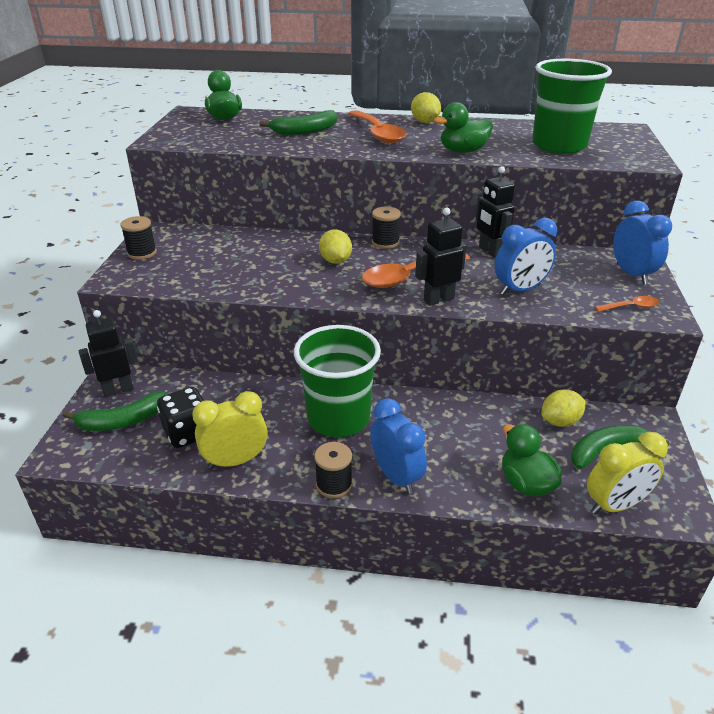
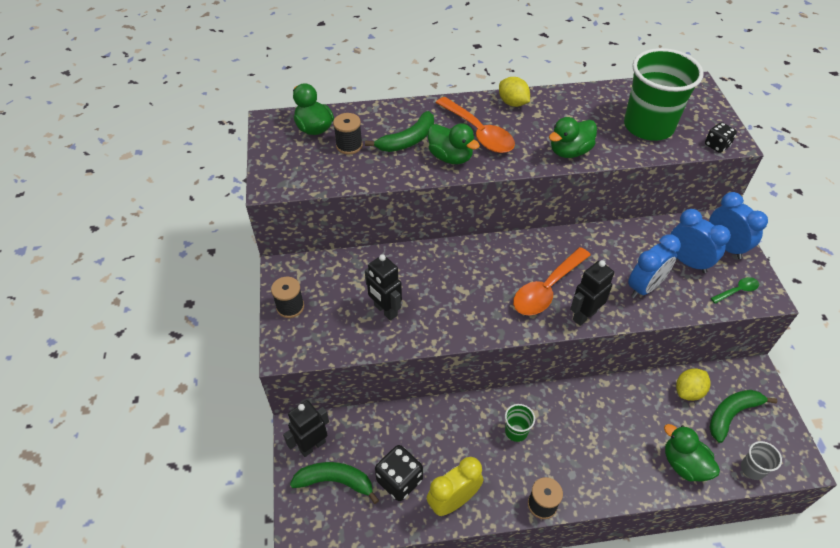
camera: 15 degrees left, 15 degrees up
(122, 421) = (335, 481): green banana -> green banana turned 135 degrees counterclockwise
(335, 261) = (475, 281): yellow lemon -> none
(338, 418) = (516, 431): green cup -> green cup, size x0.43
(339, 143) = (450, 157): none -> green duck
(385, 242) = (507, 244): black spool -> black spool (349, 146)
(396, 476) = (586, 483): blue clock -> blue clock (687, 262)
(490, 251) = (601, 239): black robot -> black robot (385, 310)
(615, 505) = (752, 469): yellow clock -> grey cup
(629, 162) = (717, 145): none -> black dice
(631, 307) = (737, 291): orange spoon -> green spoon

